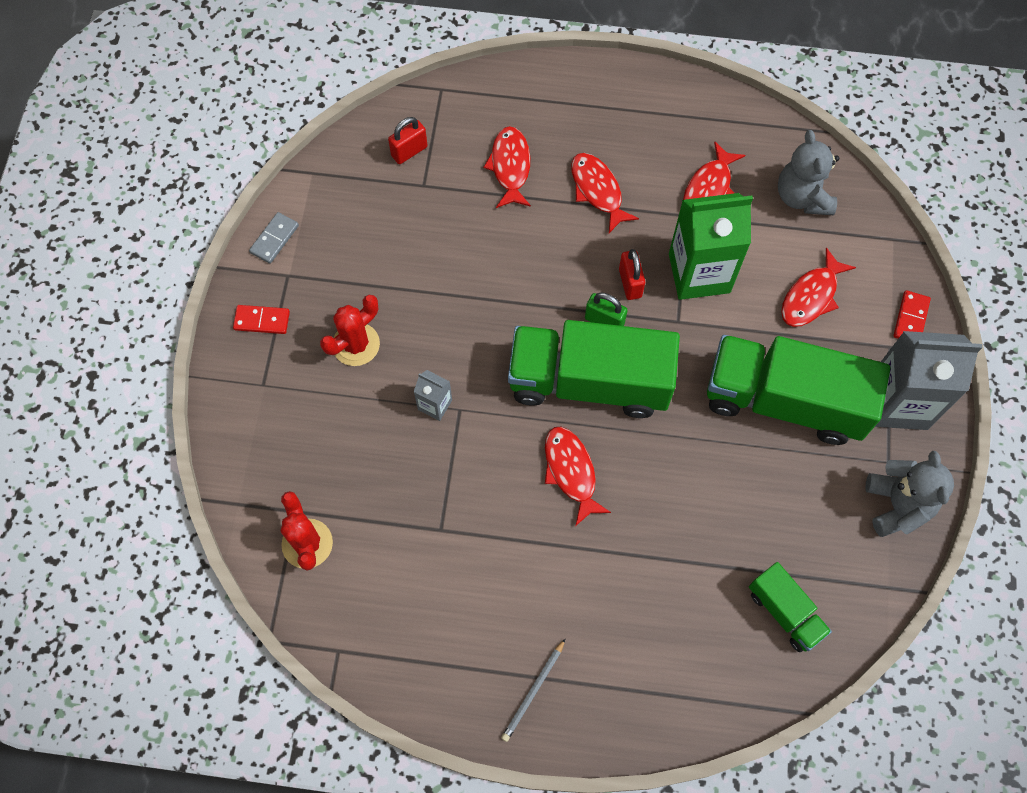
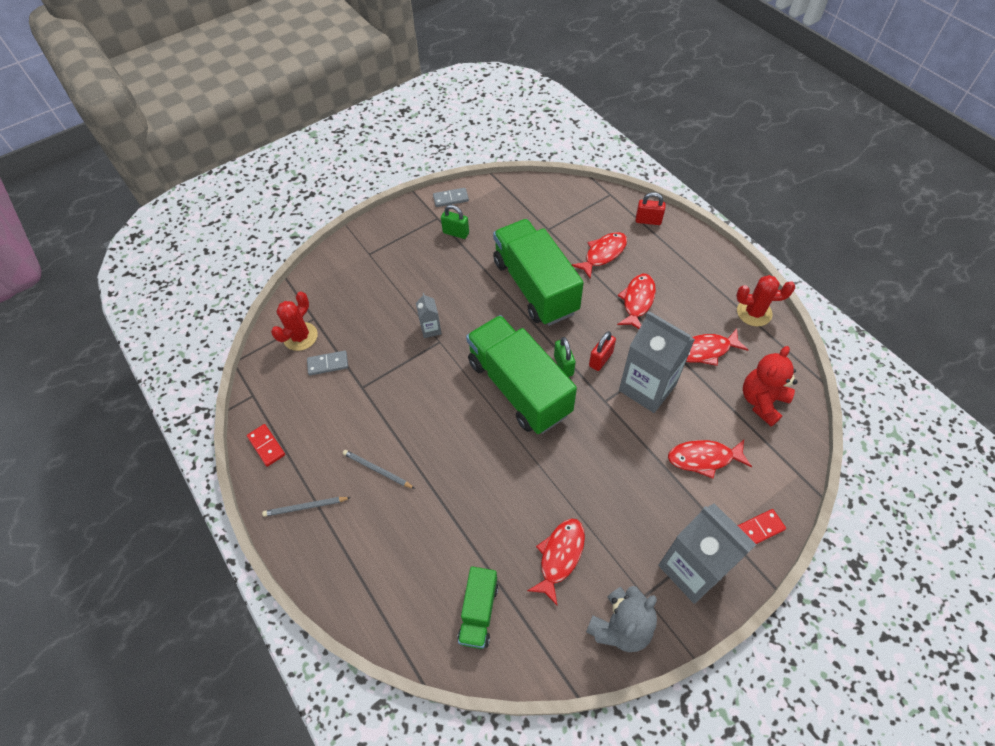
camera: 50 degrees right, 10 degrees down
(262, 321) = (402, 227): red domino -> red domino (266, 446)
(330, 275) = (456, 233): none -> green padlock
(356, 344) = (429, 271): red cactus -> red cactus (754, 312)
(375, 542) = (328, 364): none -> grey domino
(409, 151) = (559, 209): red padlock -> red padlock (648, 221)
(556, 590) = (377, 470): none -> grey pencil
(571, 472) = (455, 421): red fish -> red fish (560, 556)
(699, 273) = (647, 387): green carton -> grey carton
(784, 401) = (618, 498): green truck -> green truck (535, 287)
(802, 197) = (762, 401): grey teddy bear -> red teddy bear

